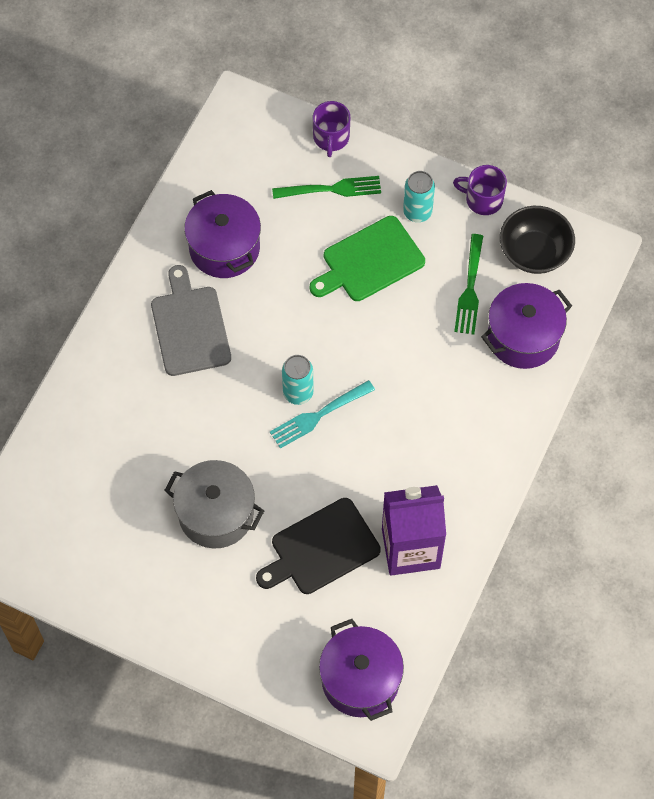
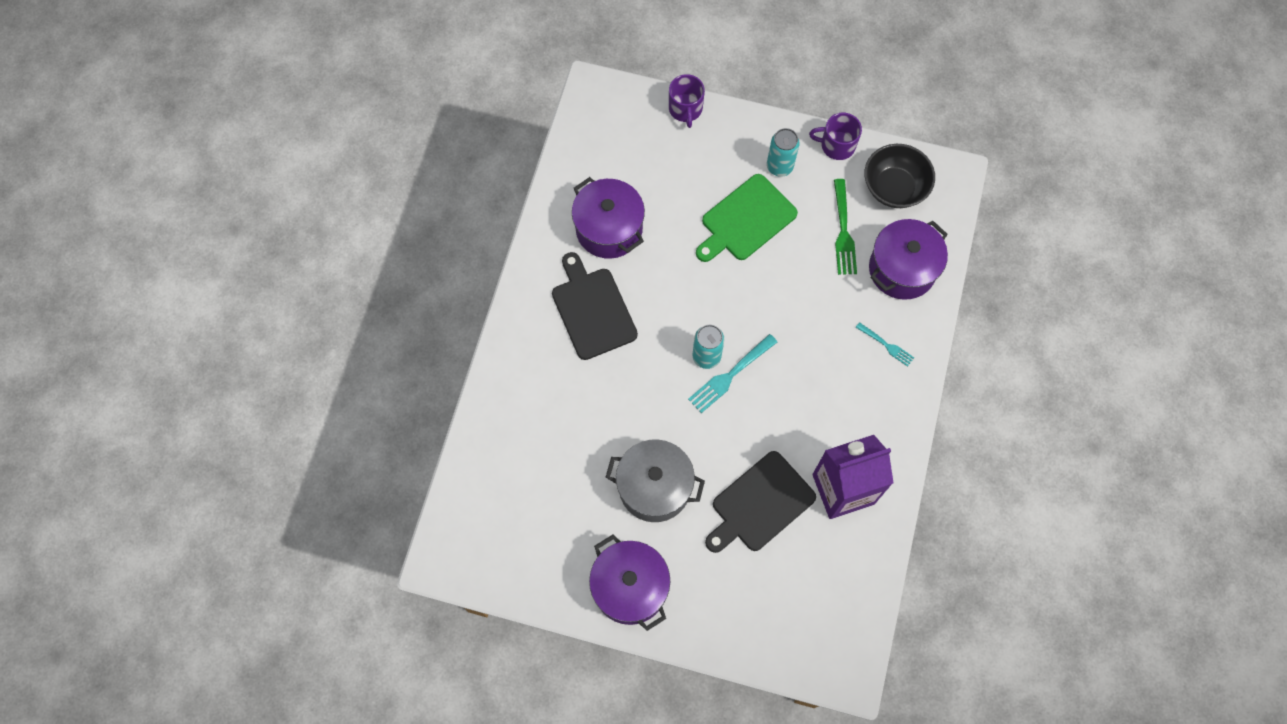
camera: 10 degrees left, 5 degrees up
(189, 327) = (592, 310): grey cutting board -> black cutting board
(331, 189) = (695, 158): green fork -> none
(360, 680) = (824, 626): purple pot -> purple pot (630, 587)
(488, 411) = (886, 345): none -> turquoise fork

